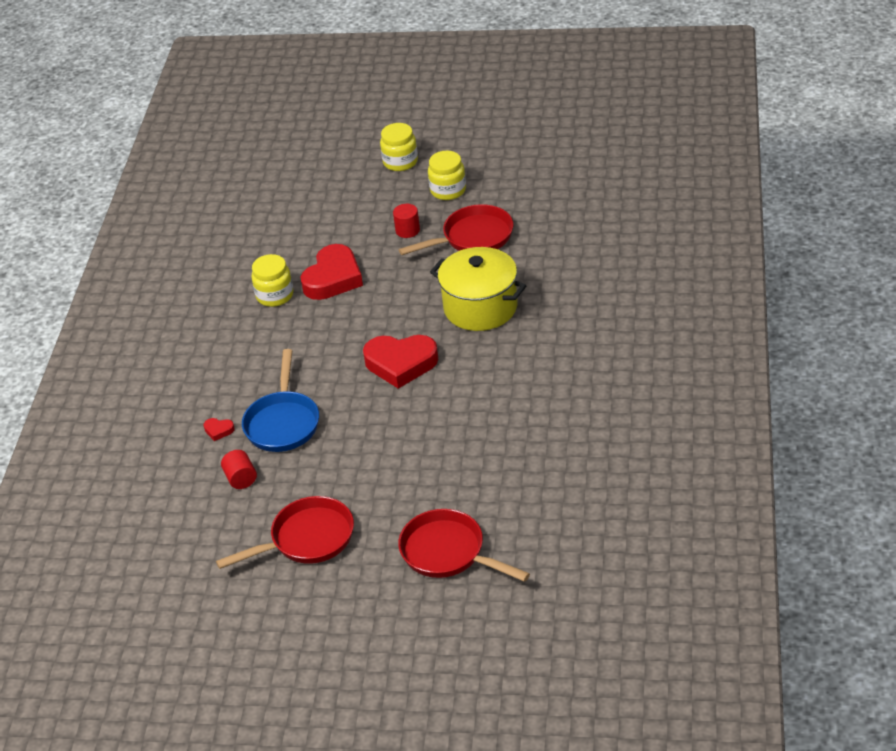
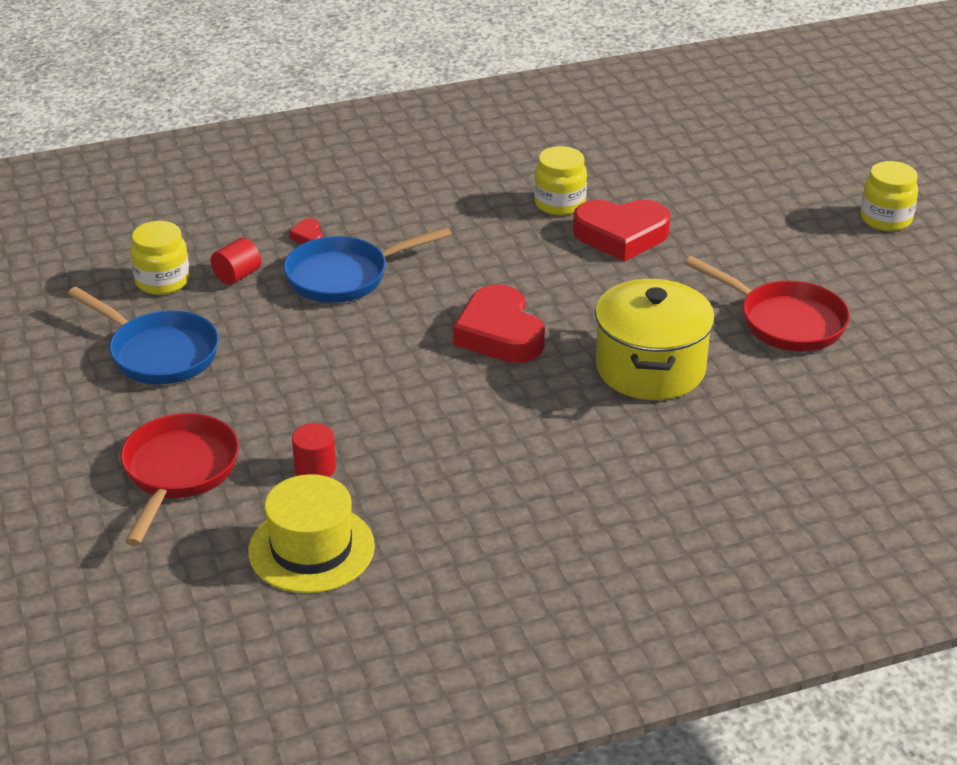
camera: 60 degrees right, 5 degrees down
(307, 539) = (158, 353): red pan -> blue pan
(407, 230) = (756, 264): red cylinder -> red cylinder (315, 468)
(448, 190) = (863, 273): yellow jar -> yellow jar (162, 281)
(560, 503) = (311, 549): none -> yellow hat

